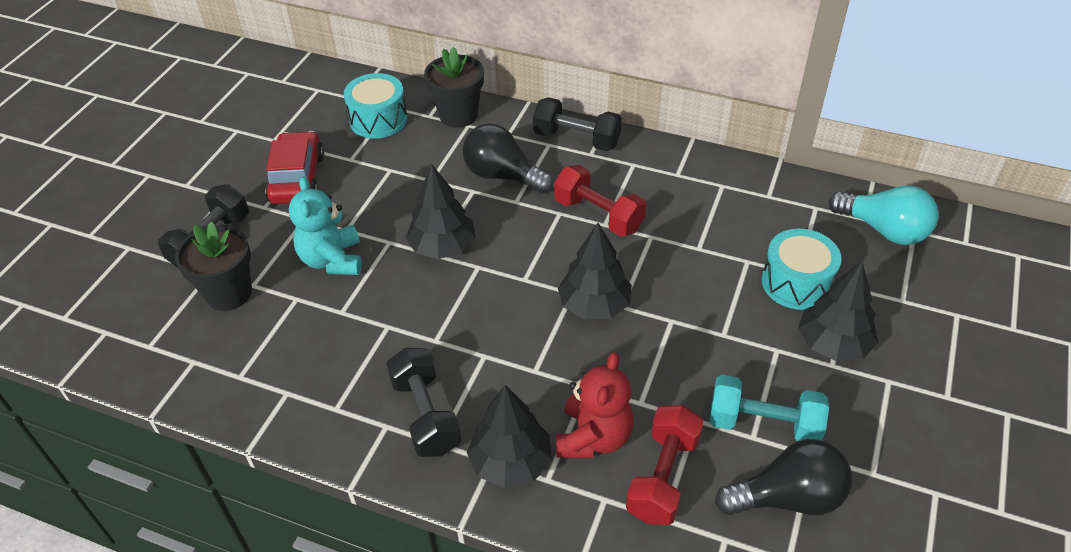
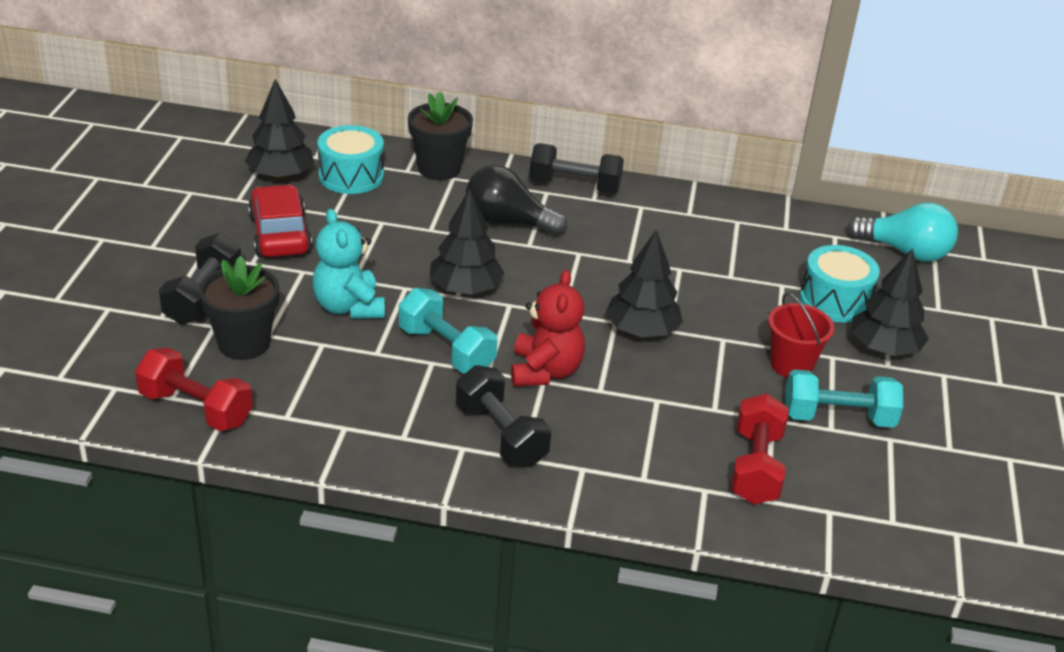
camera: 15 degrees left, 10 degrees down
(405, 314) = (446, 350): none -> turquoise dumbbell
(511, 462) = (602, 467): black tree -> black tree (280, 175)
(593, 437) = (677, 441): red teddy bear -> red teddy bear (545, 371)
(598, 215) = (620, 253): red dumbbell -> red dumbbell (196, 409)
(732, 356) = (791, 365): none -> red bucket
(788, 498) = (877, 474): black light bulb -> none

